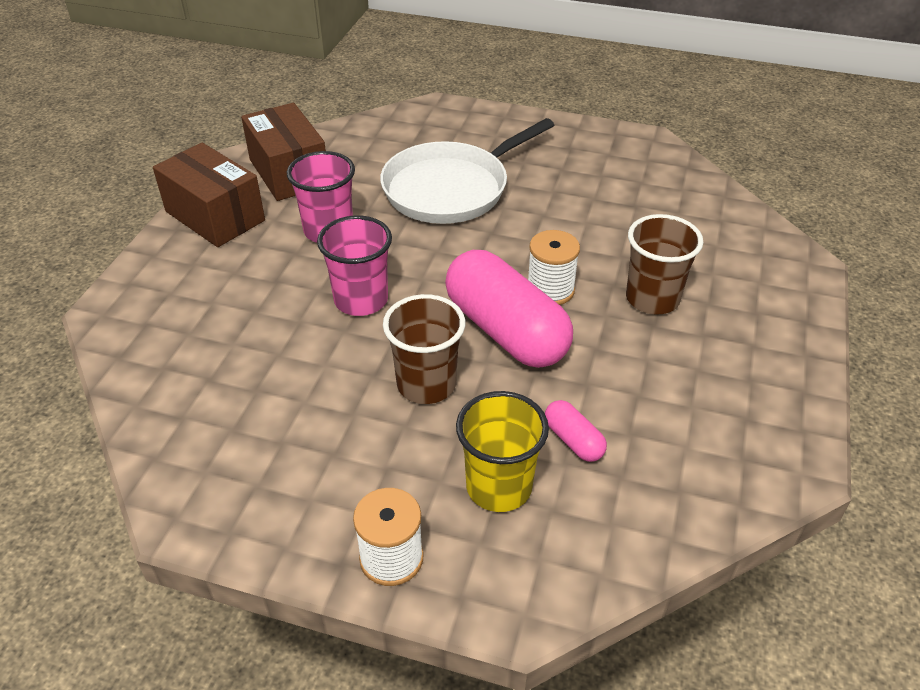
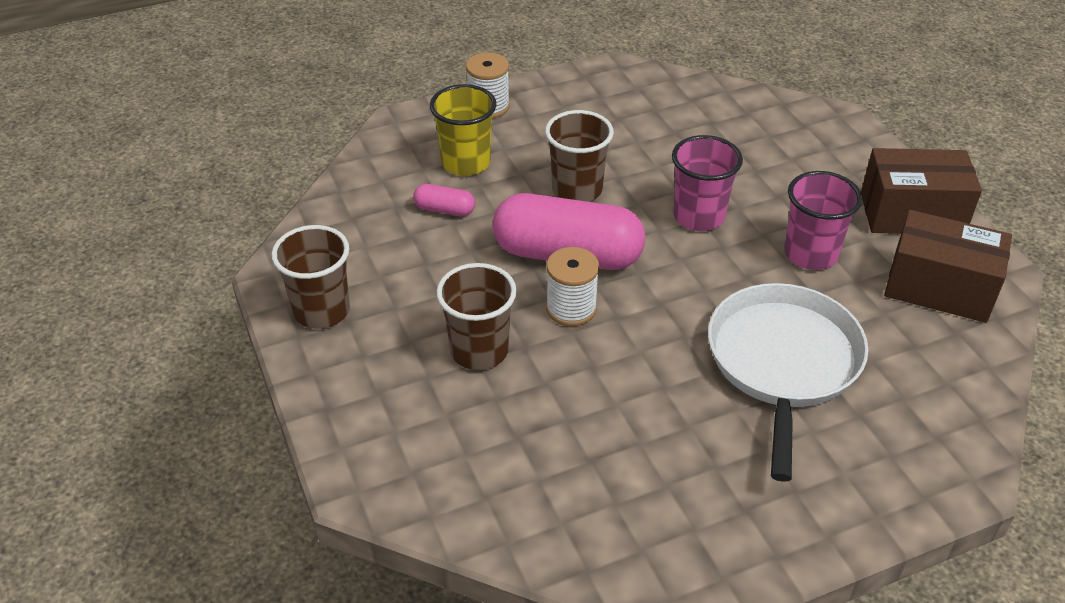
camera: 140 degrees right, 0 degrees up
(770, 402) = (321, 311): none -> brown cup

